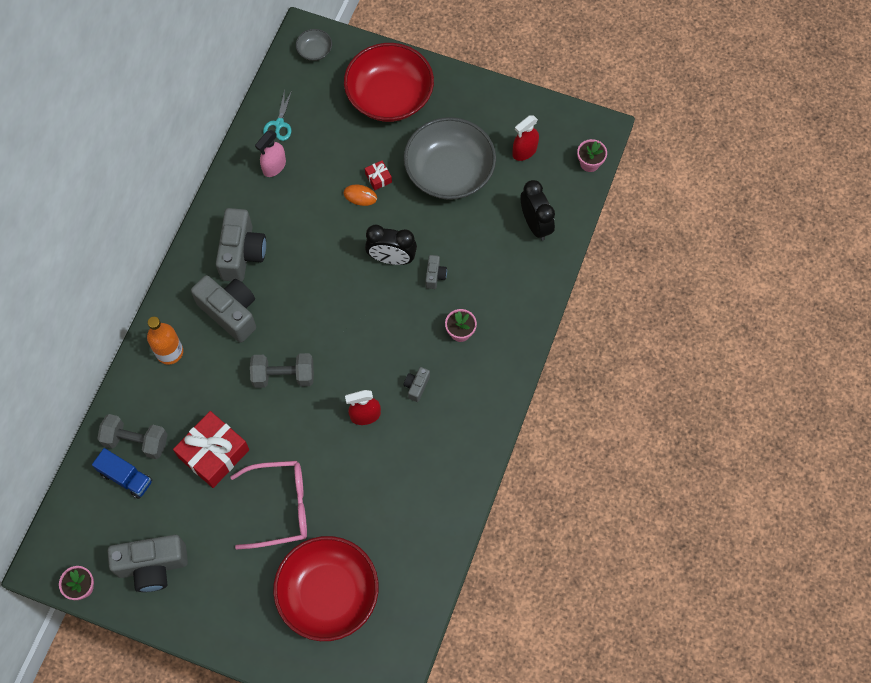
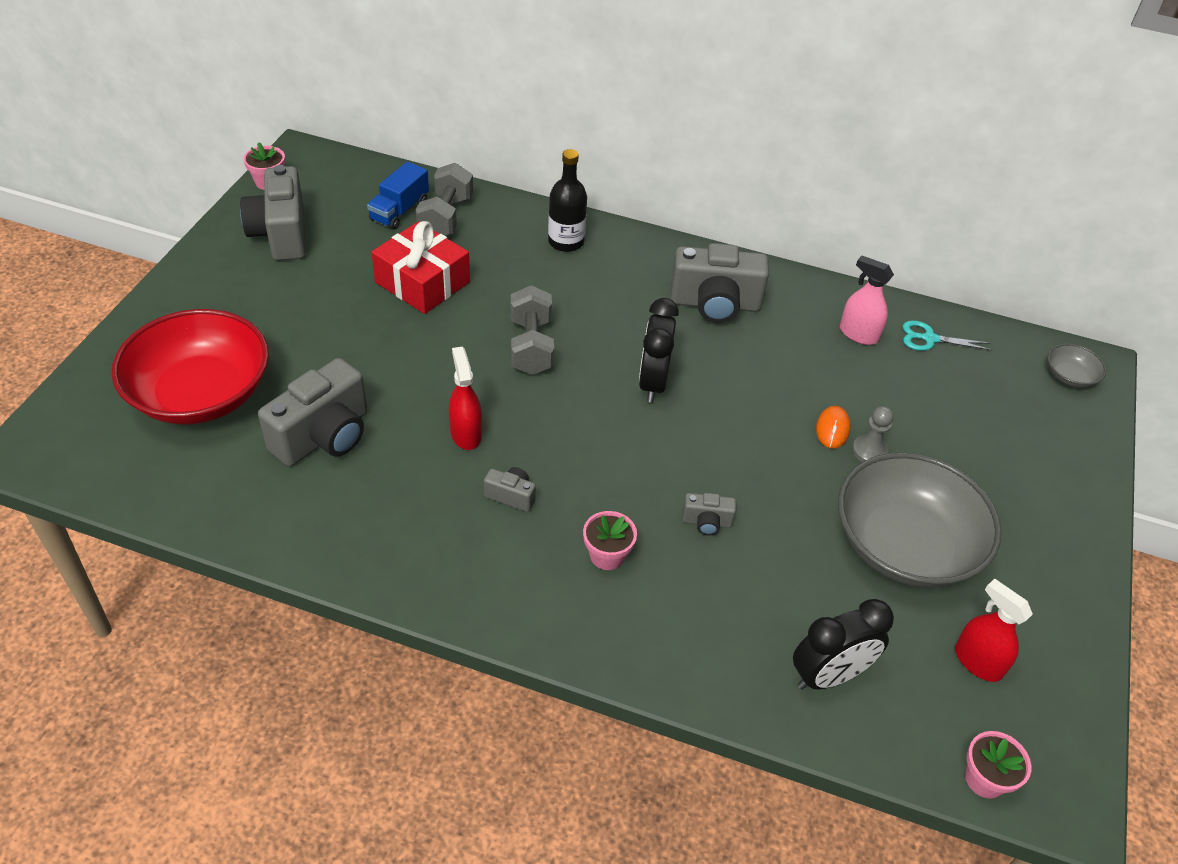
camera: 85 degrees right, 20 degrees down
(169, 352) = (566, 242): orange bottle -> black bottle
(230, 312) = (625, 294): grey camera -> grey camera (324, 436)
(280, 507) = (338, 345): pink glasses -> none
(378, 178) = (869, 451): red gift -> grey pawn
(389, 96) = (1022, 466): red bowl -> none
(391, 259) = (729, 466): black clock -> black clock (653, 383)

